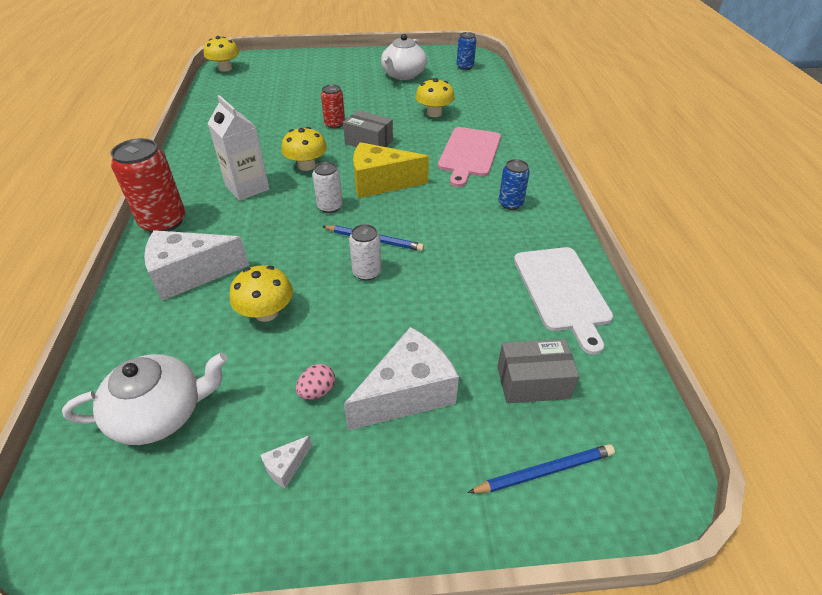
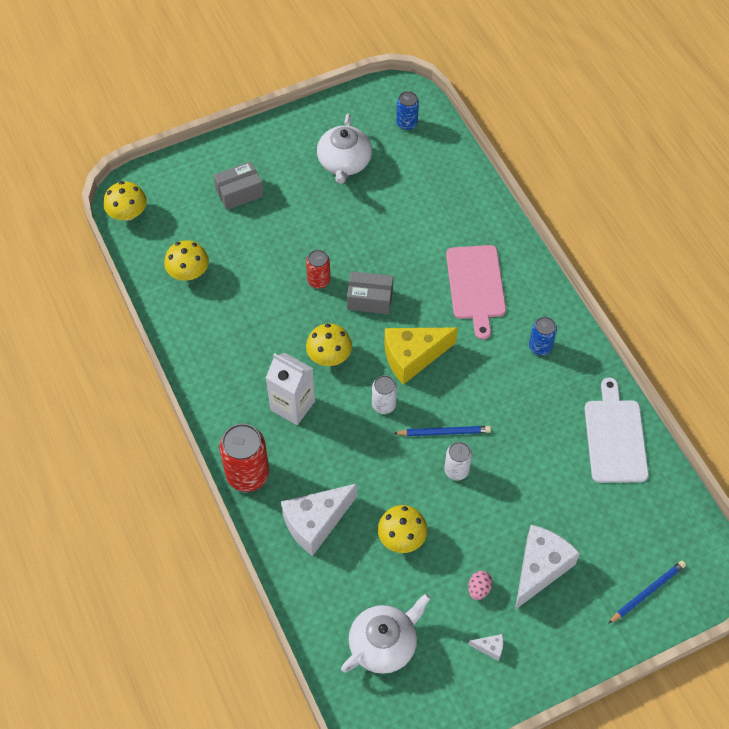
camera: 20 degrees left, 15 degrees up
(286, 466) = (490, 648): white cheese -> white cheese turned 105 degrees counterclockwise
(434, 113) = (412, 228): yellow mushroom -> yellow mushroom (188, 272)
(532, 382) = (619, 529): grey box -> grey box (239, 193)
(562, 291) = (615, 437): white cutting board -> white cutting board turned 150 degrees counterclockwise

